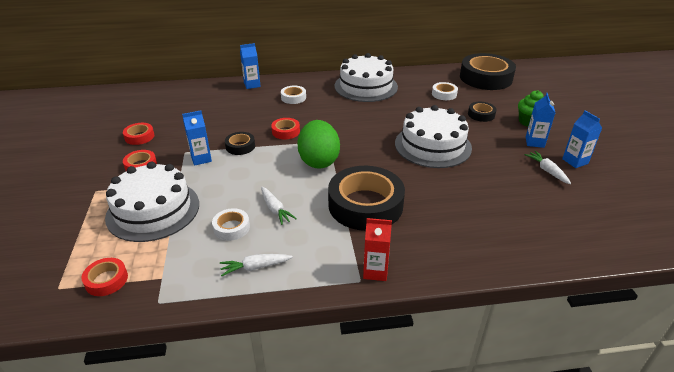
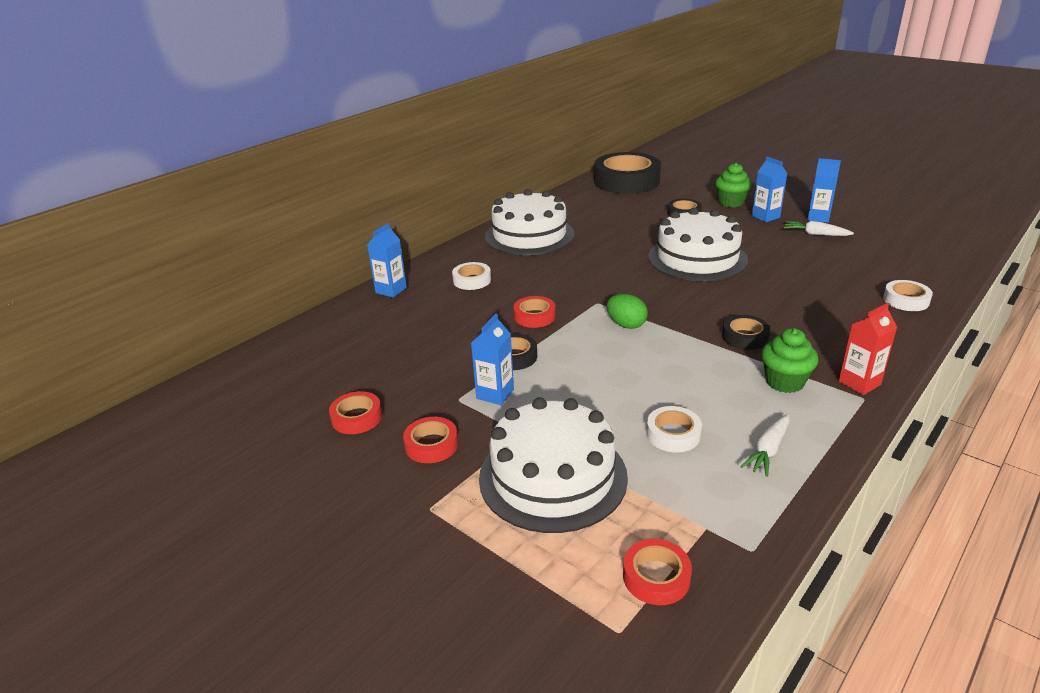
camera: 40 degrees left, 5 degrees down
(275, 209) = (678, 391): white carrot -> none
(319, 161) = (626, 325): green egg -> green egg, size x0.56
(335, 241) = (784, 382): none -> green cupcake
(365, 205) = (745, 337): black tape -> black tape, size x0.45
(444, 94) = (618, 210): white tape -> white tape (906, 300)

